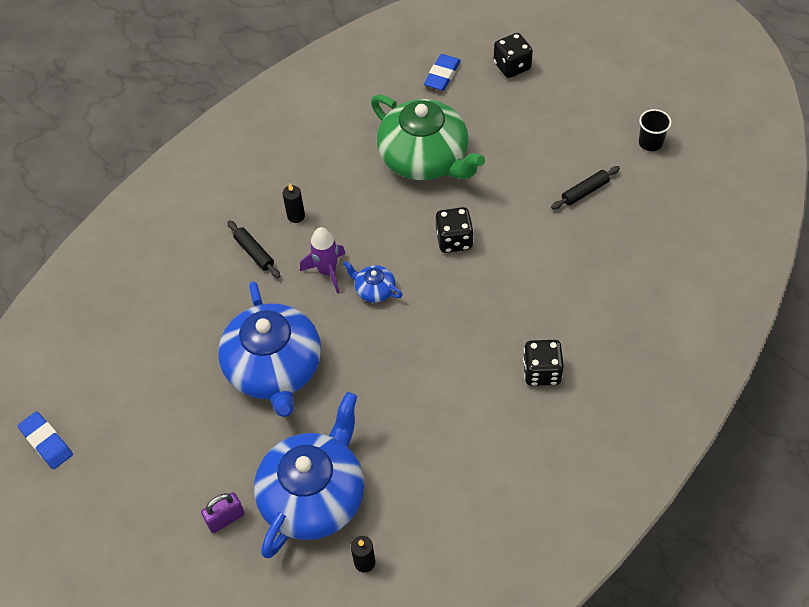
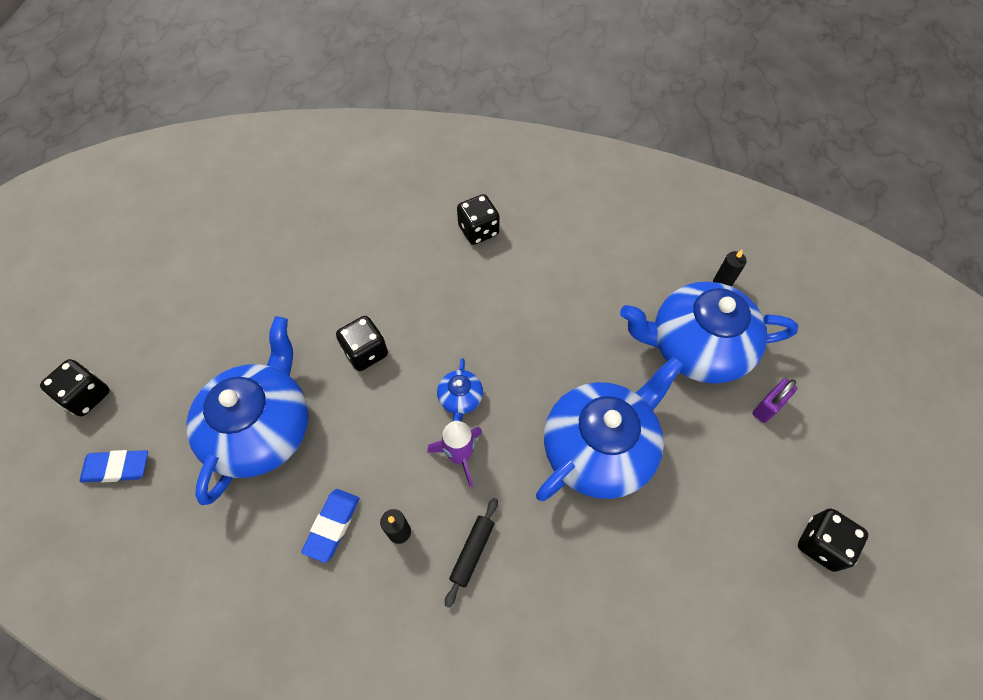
camera: 120 degrees left, 5 degrees up
(46, 442) = (831, 645): blue eraser -> blue eraser (332, 525)
(105, 483) = (821, 544): none -> black dice
(225, 518) = (767, 407): purple padlock -> purple padlock turned 75 degrees counterclockwise
(425, 158) = (261, 428): green teapot -> blue teapot
(585, 191) = (260, 265): black rolling pin -> none
(650, 143) = (178, 234): black cup -> none

